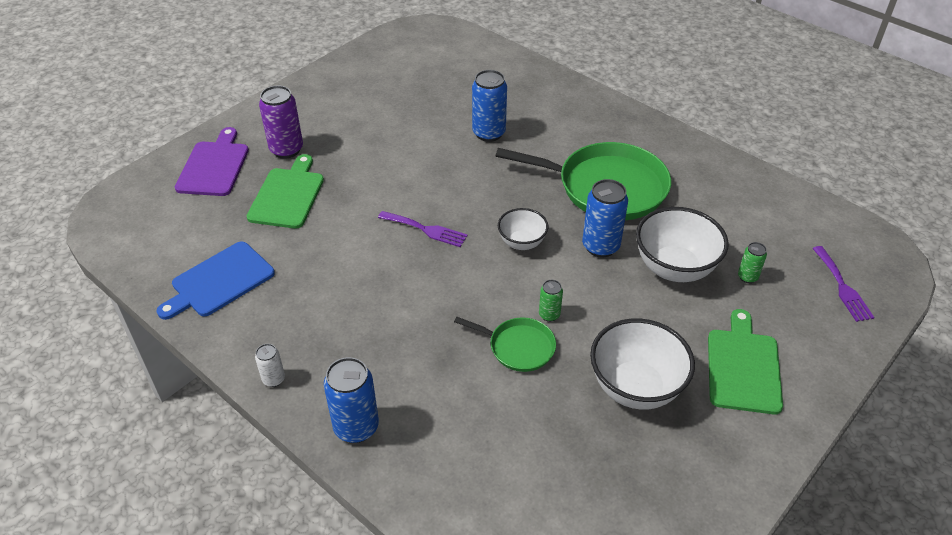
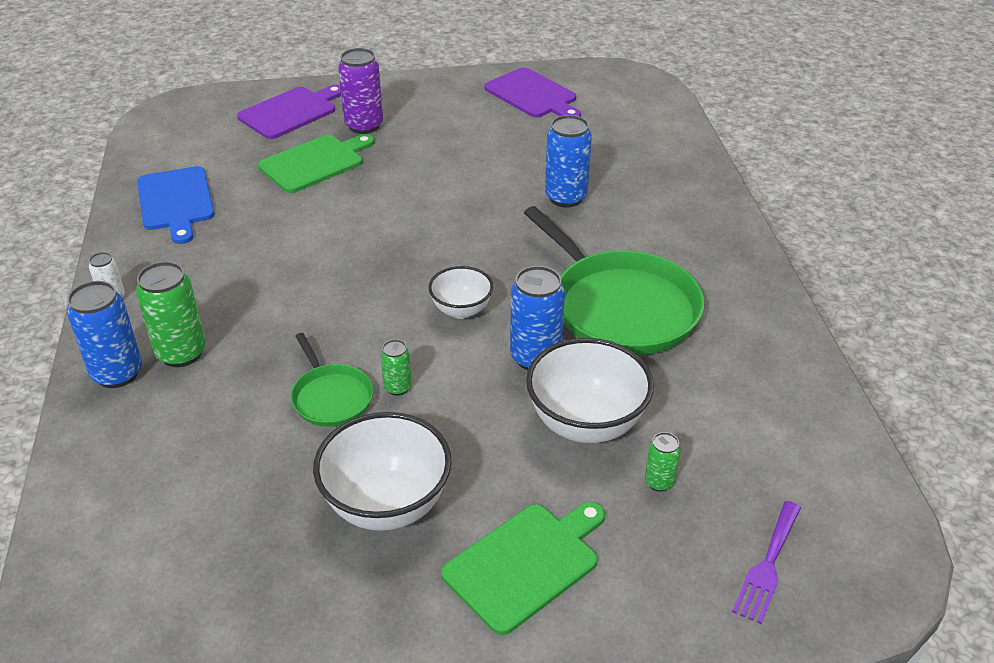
camera: 40 degrees right, 5 degrees down
(219, 281) = (176, 201): blue cutting board -> blue cutting board turned 105 degrees counterclockwise
(377, 70) = (533, 95): none -> purple cutting board
(382, 384) = (181, 353): none -> green can
(426, 229) = (390, 251): purple fork -> none

